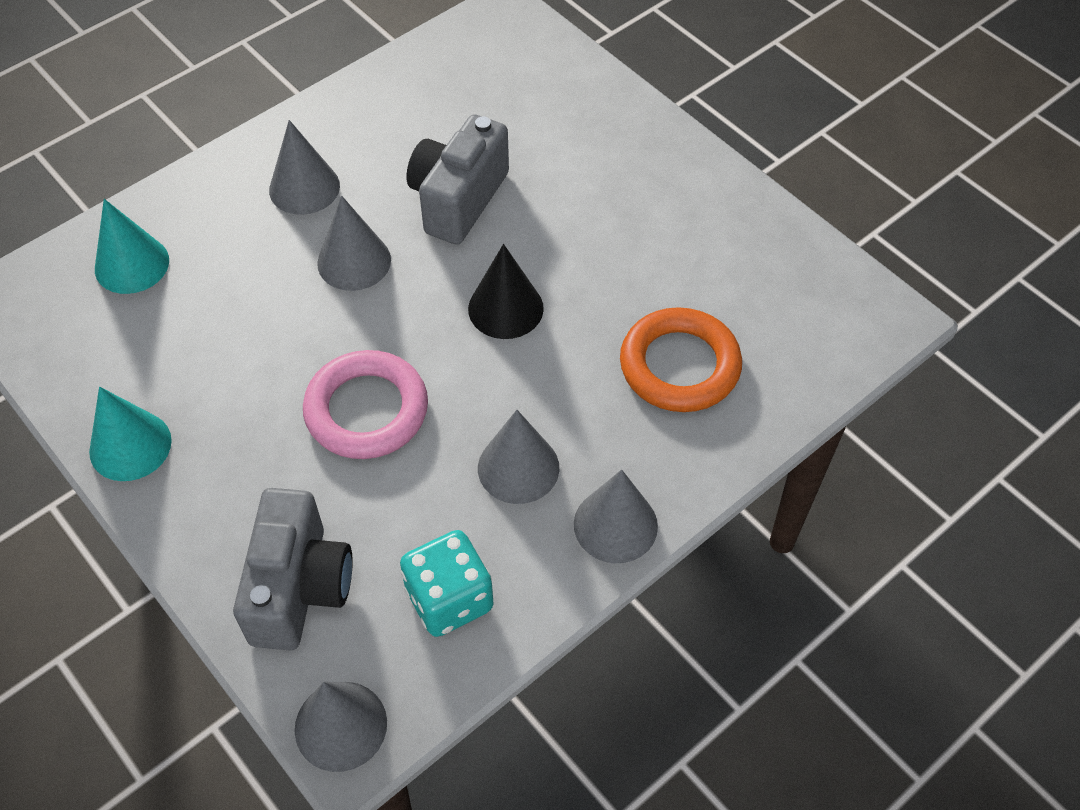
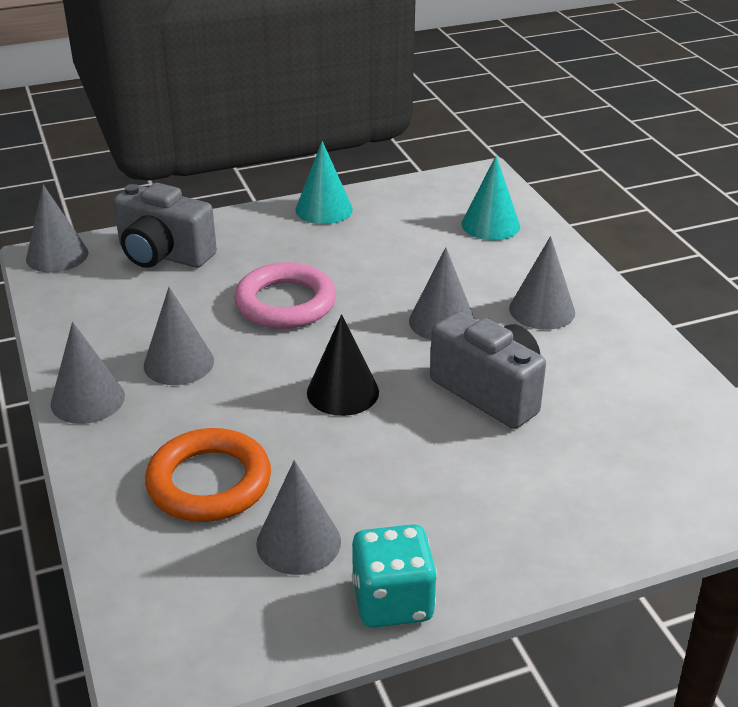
camera: 110 degrees right, 20 degrees down
(449, 599) = (100, 310): turquoise dice -> turquoise dice (392, 601)
(714, 277) = (298, 542): none -> grey cone

